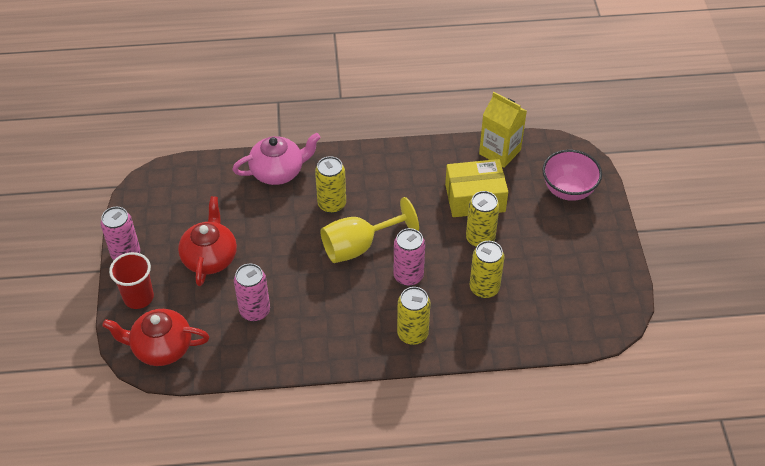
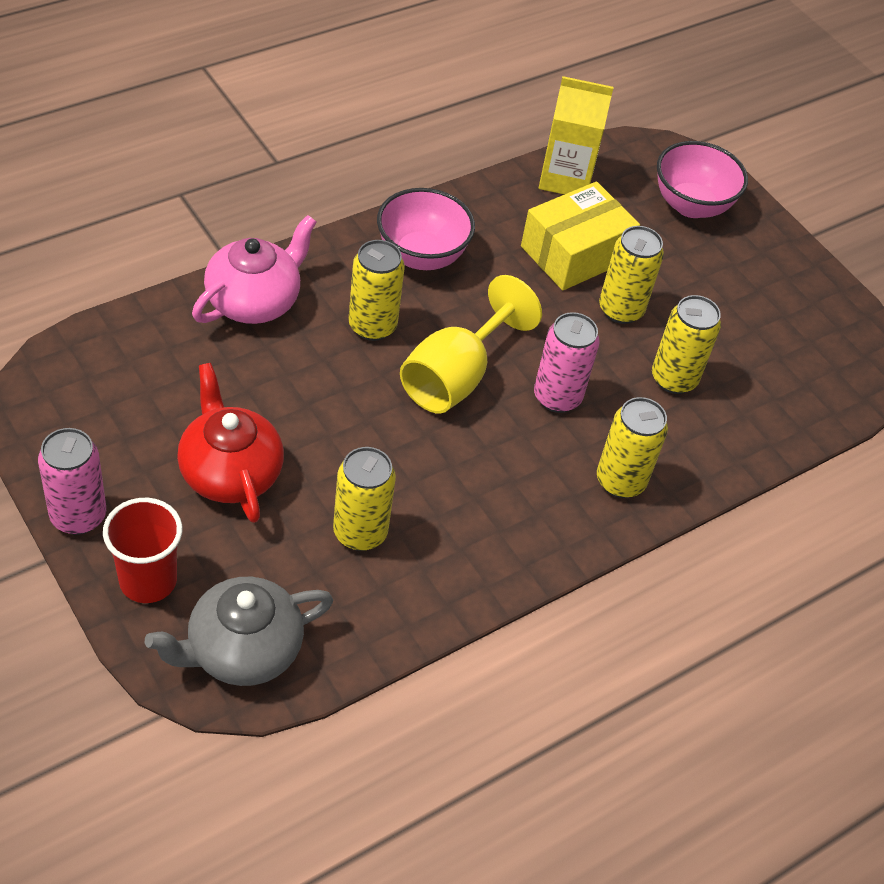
camera: 35 degrees left, 0 degrees up
(161, 347) = (242, 650): red teapot -> grey teapot
(255, 311) = (360, 532): pink can -> yellow can
(384, 173) = (421, 256): none -> pink bowl

